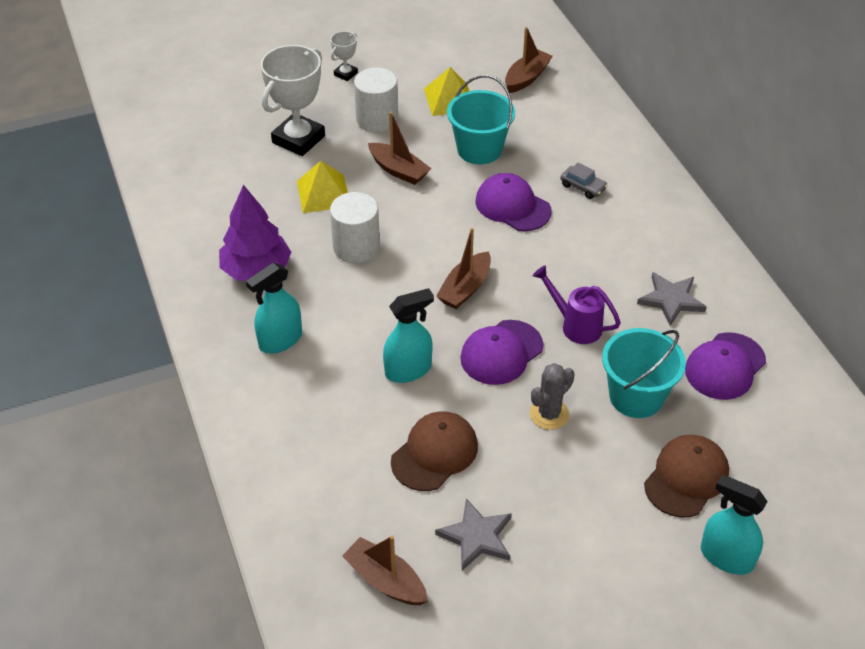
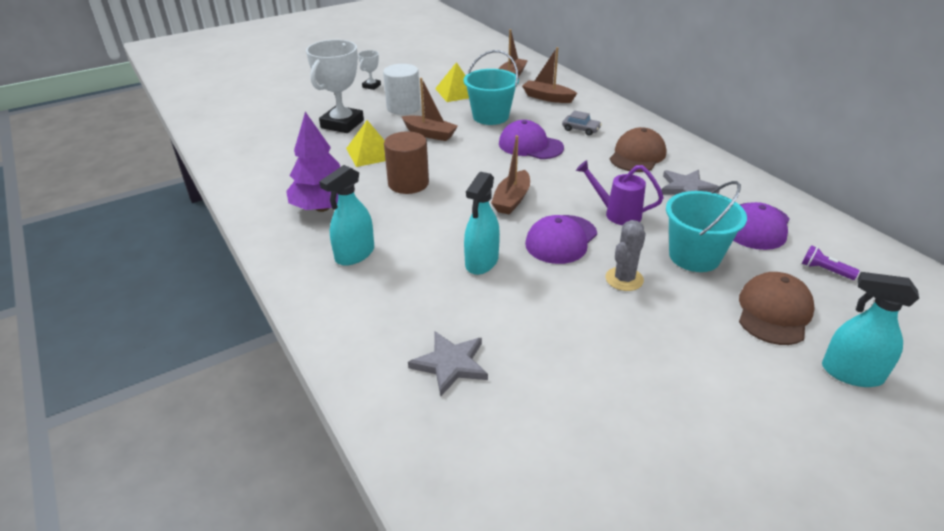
camera: 10 degrees left, 10 degrees down
(356, 247) = (408, 183): white cylinder -> brown cylinder
(385, 580) = (519, 450): brown boat -> brown boat (547, 98)
(408, 370) = (481, 262): turquoise spray bottle -> turquoise spray bottle turned 150 degrees clockwise
(434, 453) = (529, 324): brown cap -> brown cap (637, 155)
(476, 537) = (600, 392): grey star -> grey star (450, 364)
(768, 436) = (825, 270): none -> purple flashlight

